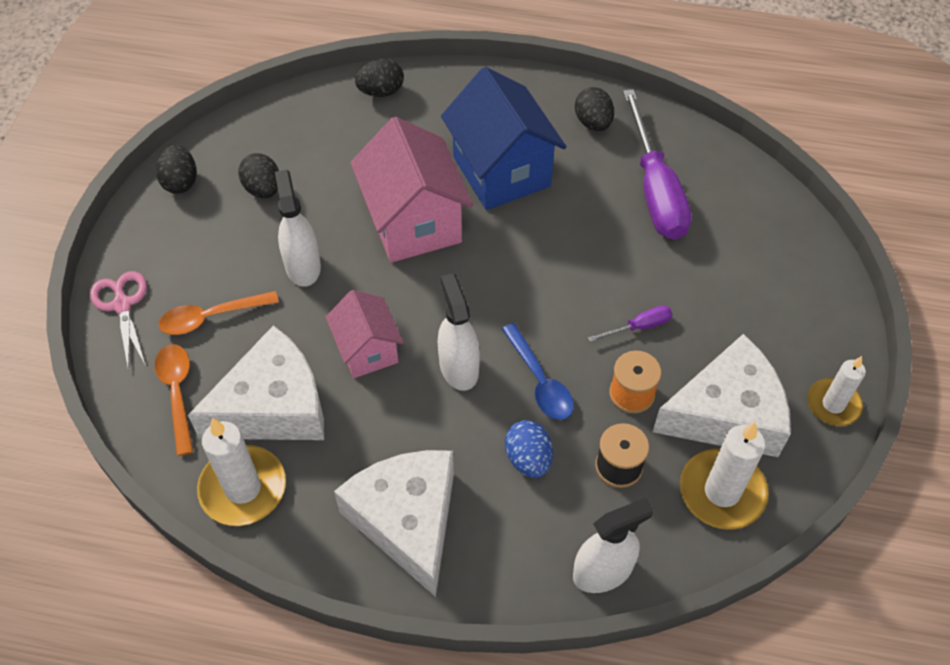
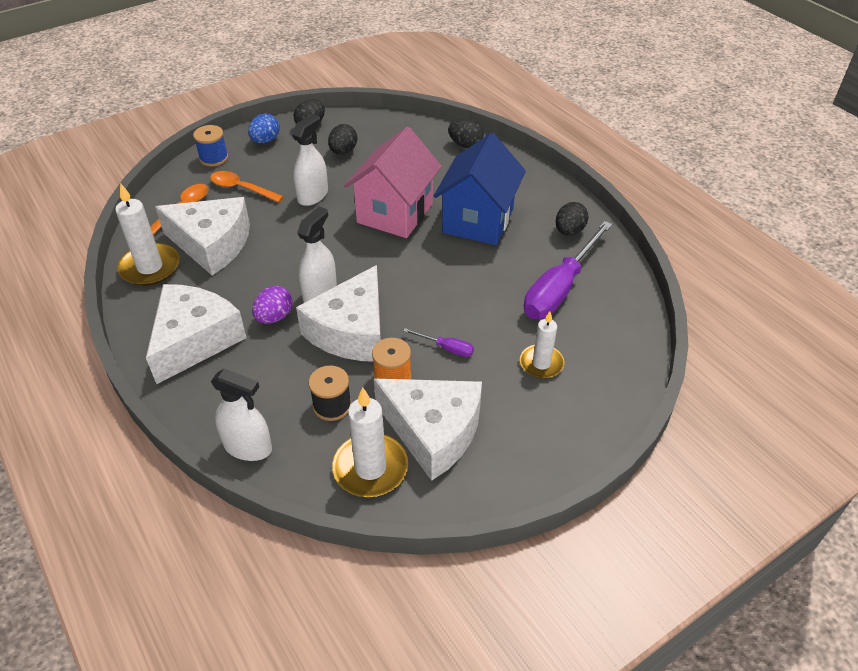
camera: 45 degrees right, 10 degrees down
(122, 305) = (214, 158): pink scissors -> blue spool
(367, 350) = (288, 252): pink house -> none
(450, 429) = (274, 317): none -> purple egg
(528, 459) = (291, 362): blue egg -> blue egg (265, 140)
(539, 381) = (351, 331): blue spoon -> white cheese
(833, 404) = (510, 483): white candle -> white candle (541, 363)

